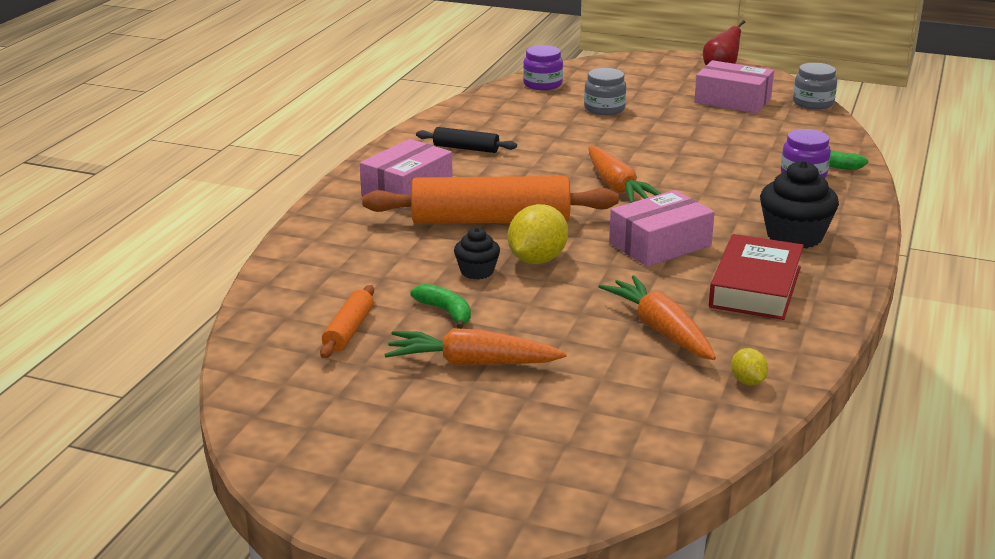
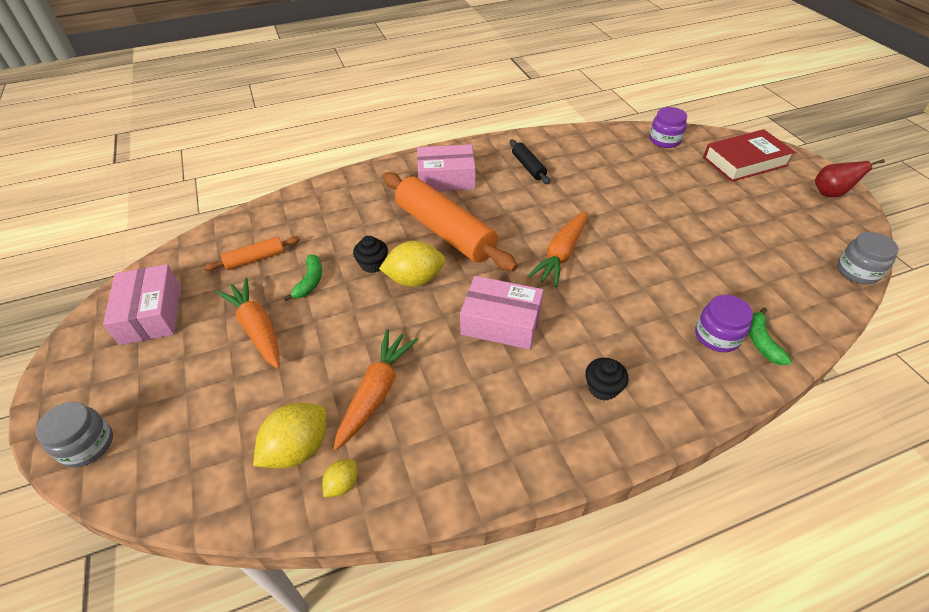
camera: 50 degrees right, 20 degrees up
(604, 109) = (671, 183): grey jar -> grey jar (87, 445)
(677, 390) = (298, 449): none -> yellow lemon
(732, 100) = (786, 229): pink box -> pink box (151, 314)
(755, 287) = (493, 409): red book -> red book (745, 161)
(794, 236) = (602, 388): black cupcake -> black cupcake, size x0.57

